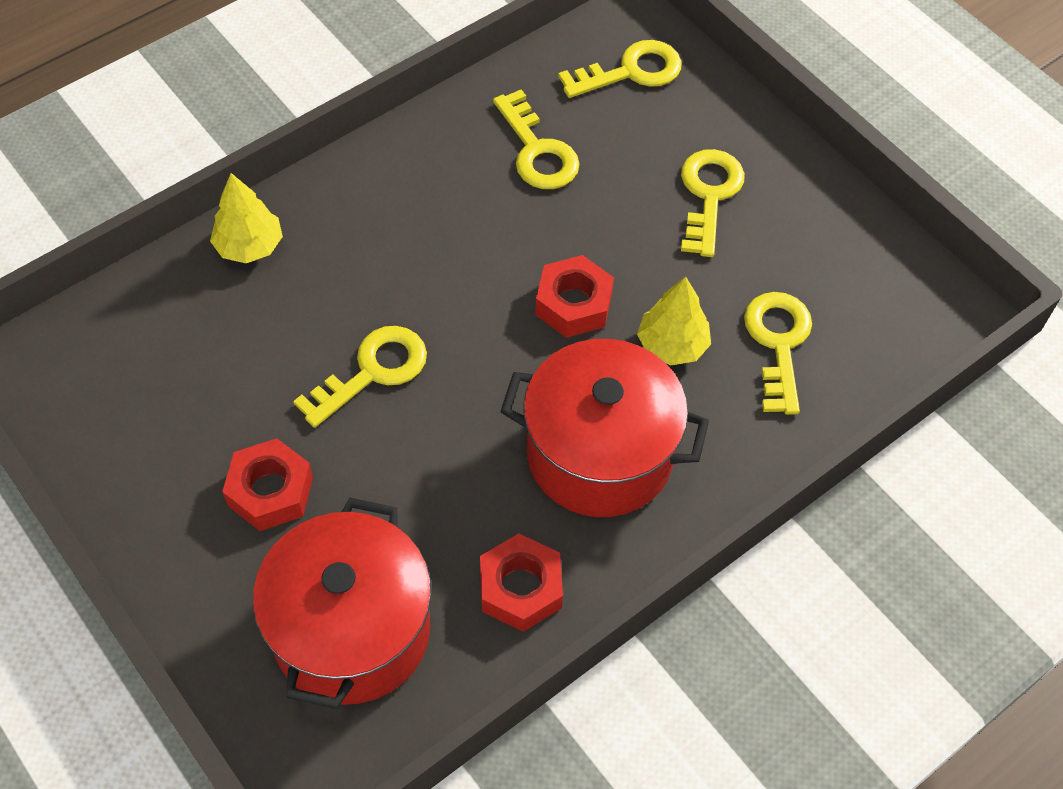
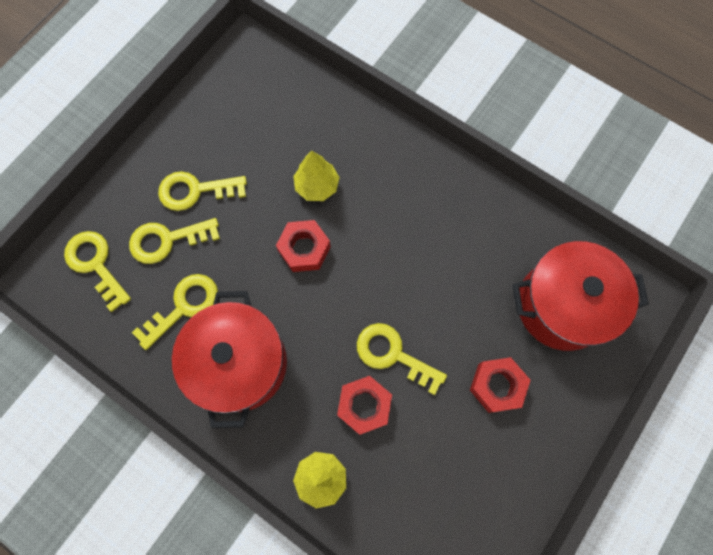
camera: 105 degrees left, 15 degrees up
(520, 588) = (501, 225): red nut -> red nut (364, 405)
(599, 454) = (404, 207): red pot -> red pot (240, 363)
(778, 343) = (297, 130): yellow key -> yellow key (167, 240)

